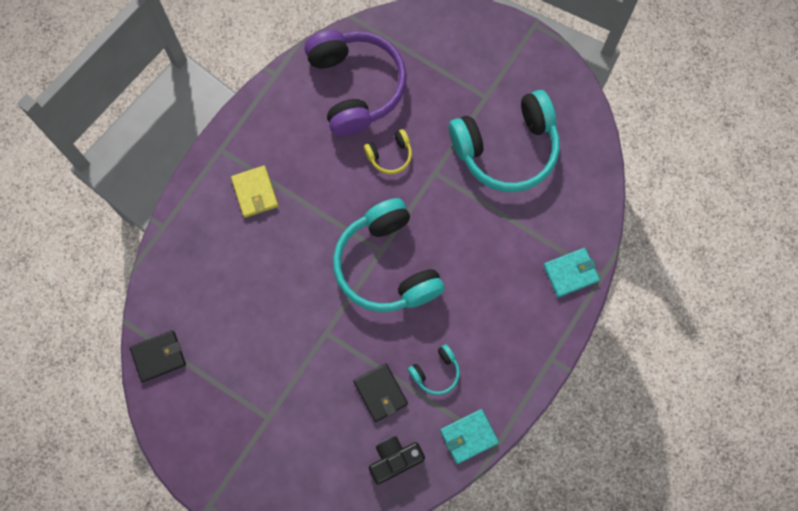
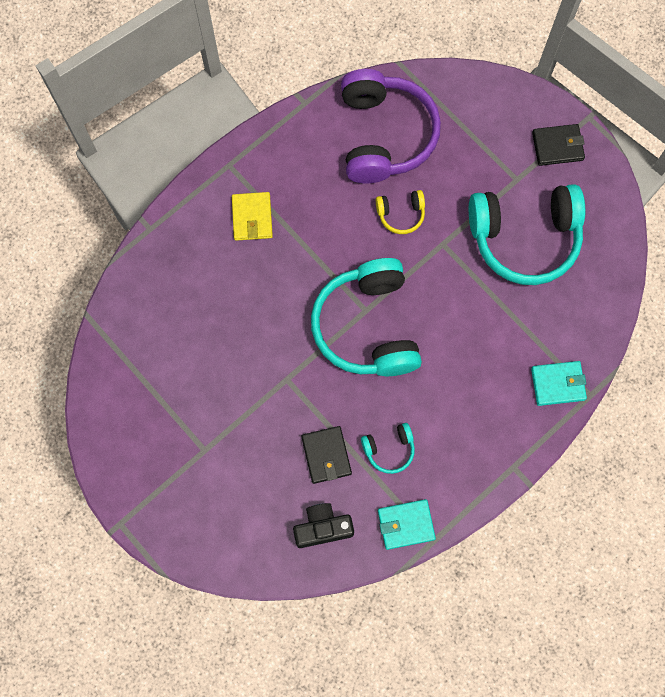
camera: 15 degrees right, 0 degrees up
(158, 356) = (110, 358): black wallet -> black wallet (557, 146)

